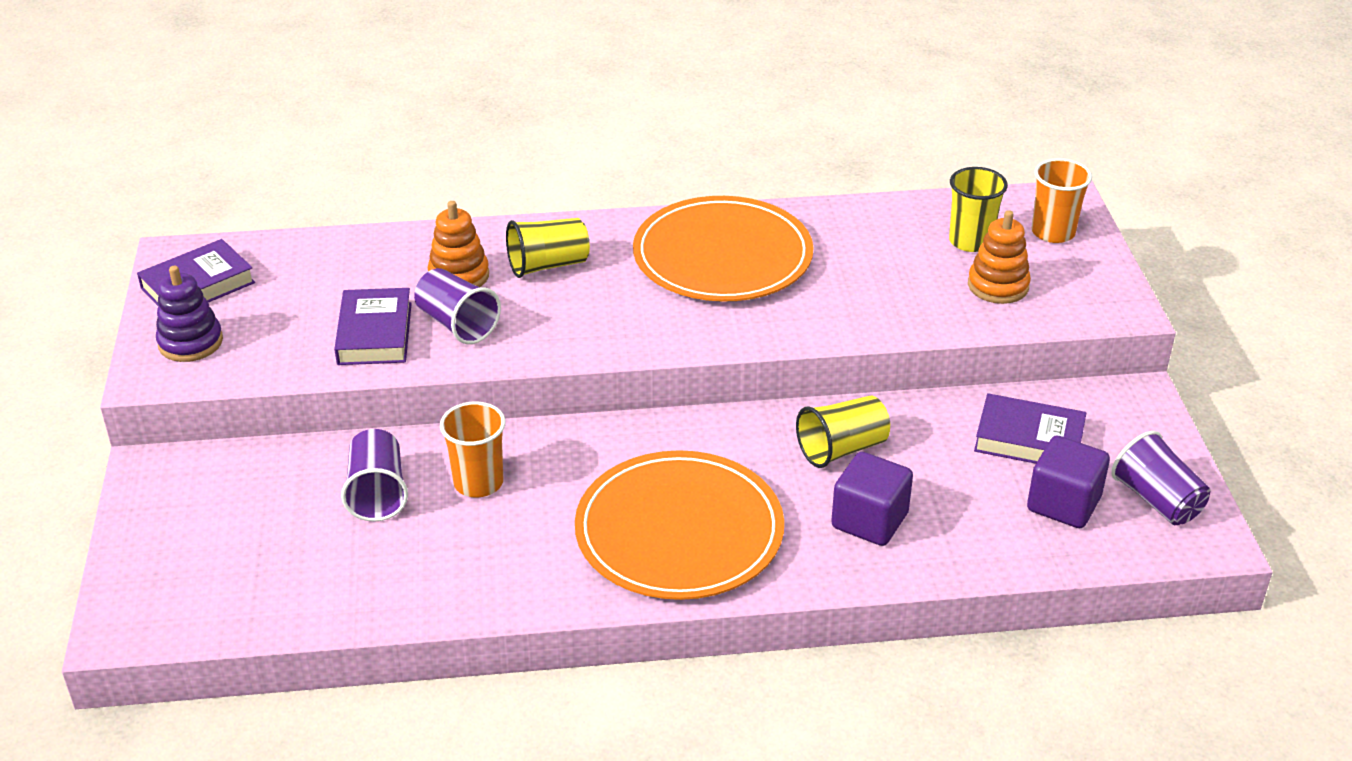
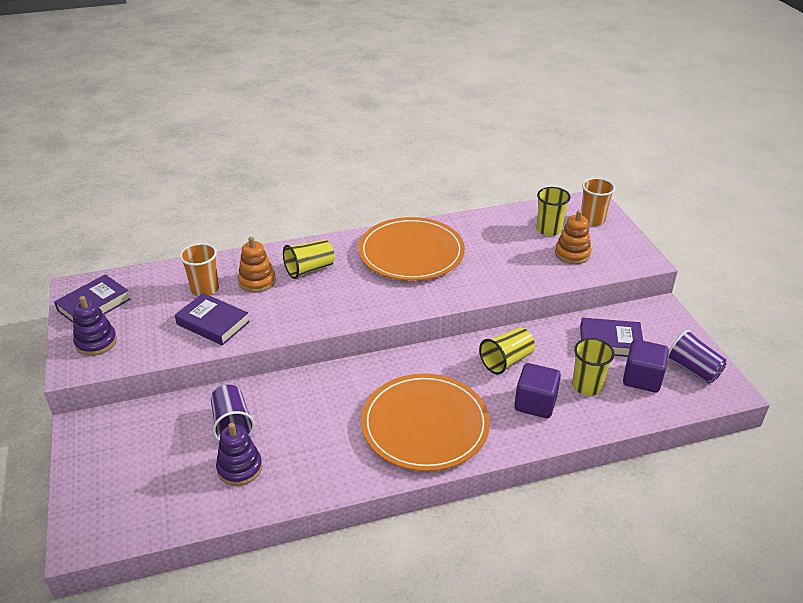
camera: 10 degrees left, 0 degrees up
(374, 333) = (213, 323): purple book -> purple book turned 45 degrees counterclockwise
(375, 558) = (240, 468): none -> purple stacking toy
(457, 324) = (263, 311): purple cup -> none
(478, 482) = (294, 409): orange cup -> orange cup (205, 289)
(965, 504) = (587, 386): none -> yellow cup

